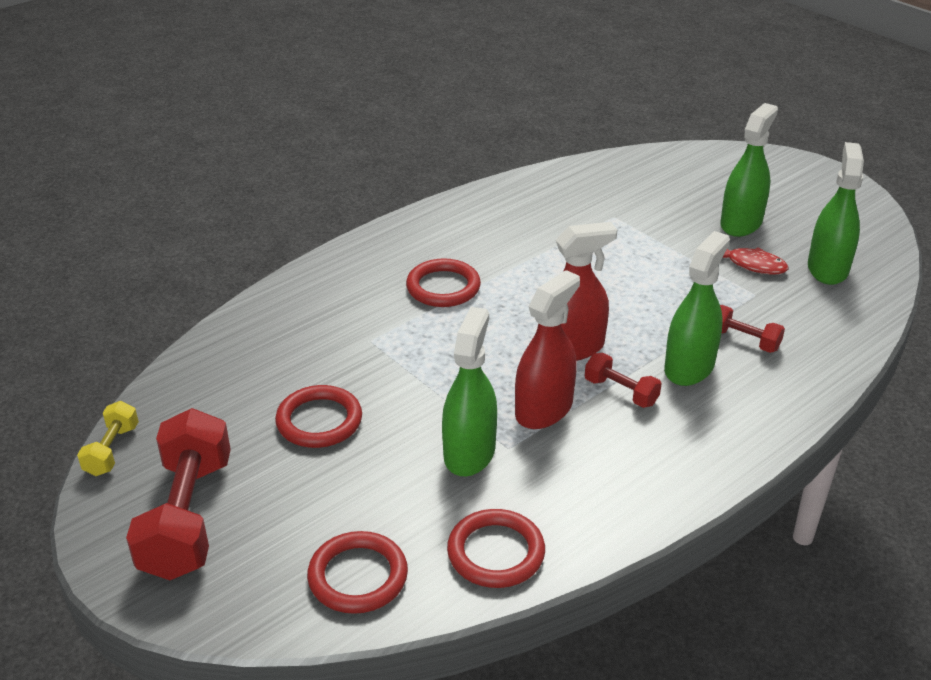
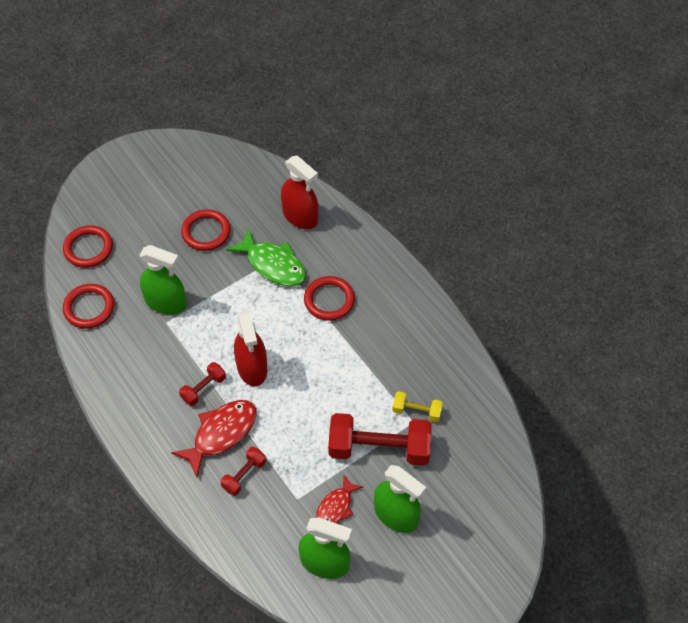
camera: 95 degrees right, 20 degrees up
(112, 450) = (200, 144): yellow dumbbell -> yellow dumbbell (416, 411)
(187, 517) = (144, 179): red dumbbell -> red dumbbell (379, 448)
(384, 343) = (273, 264): none -> green fish
(544, 409) = (195, 344): red spray bottle -> red spray bottle (300, 216)
(689, 367) = (221, 434): green spray bottle -> red fish

